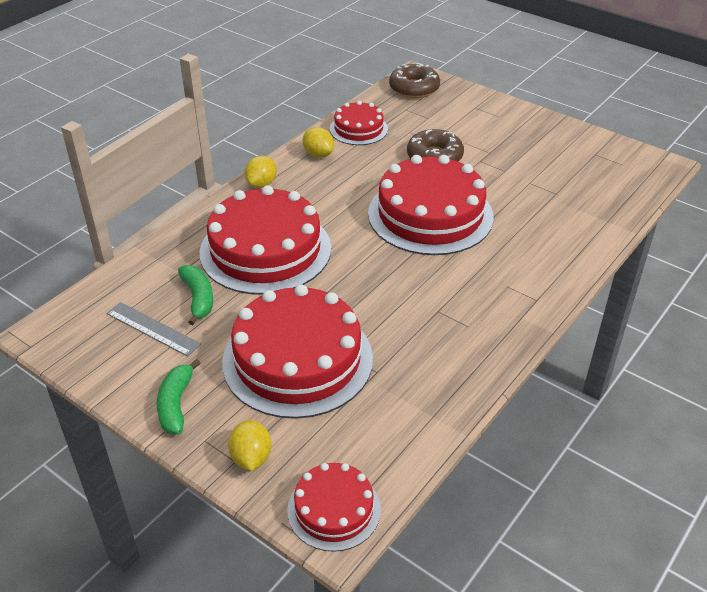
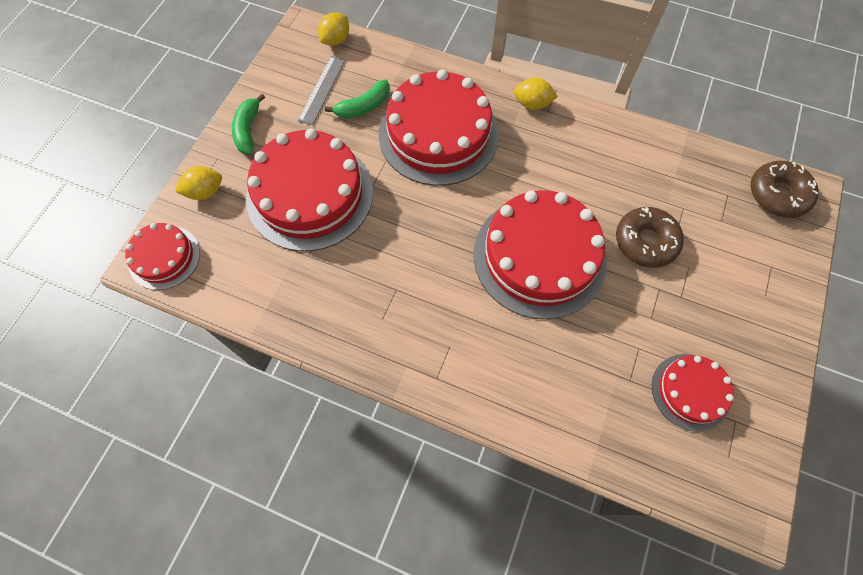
camera: 75 degrees right, 25 degrees up
(176, 404) = (248, 130): green banana -> green banana turned 75 degrees counterclockwise
(318, 154) = (601, 135): yellow lemon -> yellow lemon (336, 40)
(358, 129) = (664, 159): red cake -> red cake (690, 391)

